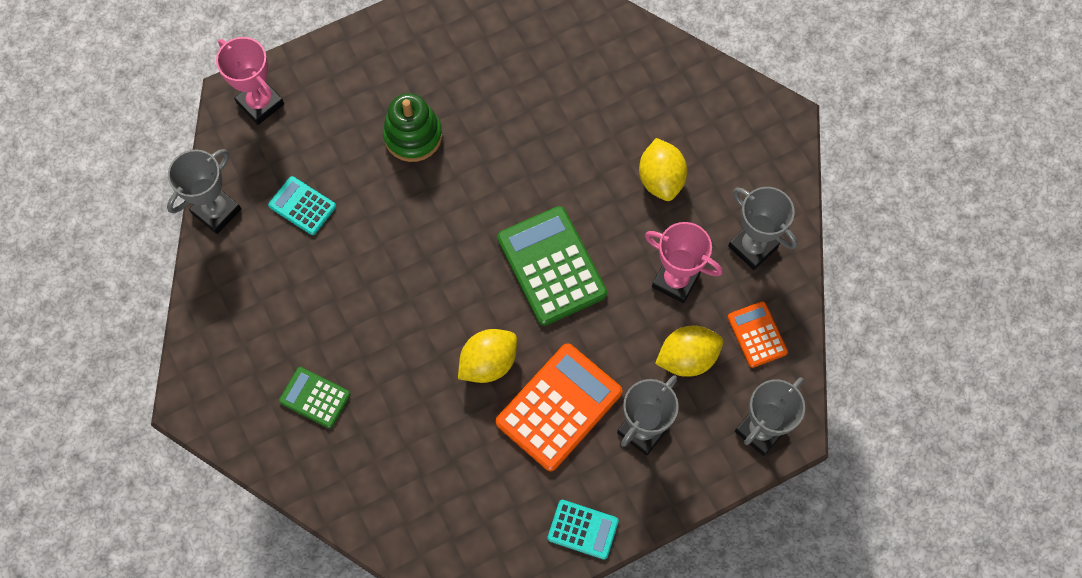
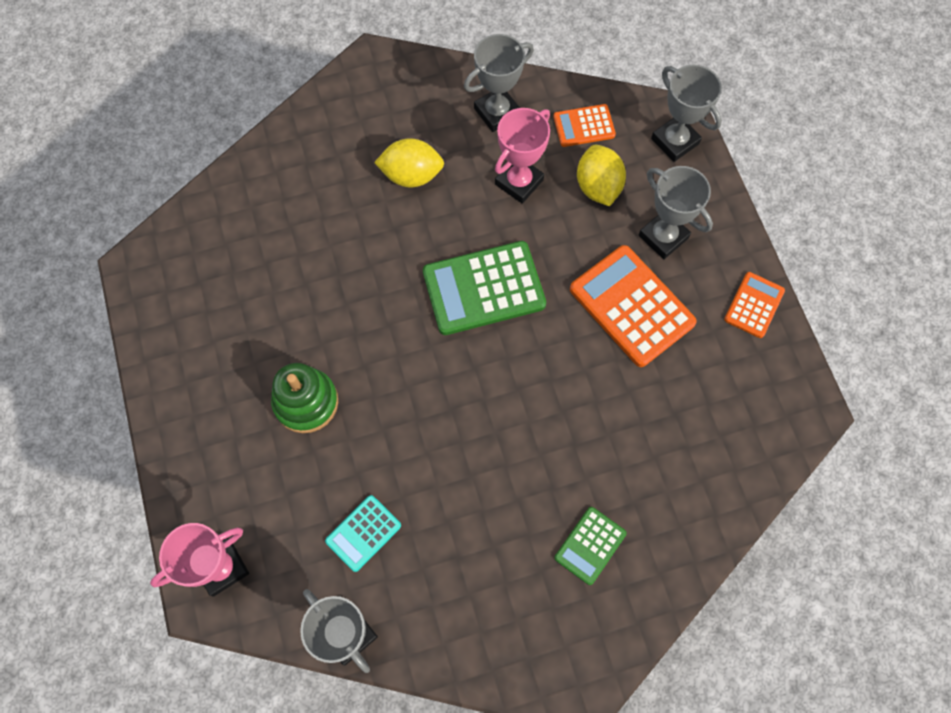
camera: 80 degrees left, 0 degrees up
(488, 363) = (577, 364): yellow lemon -> none
(583, 529) = (754, 305): turquoise calculator -> orange calculator

